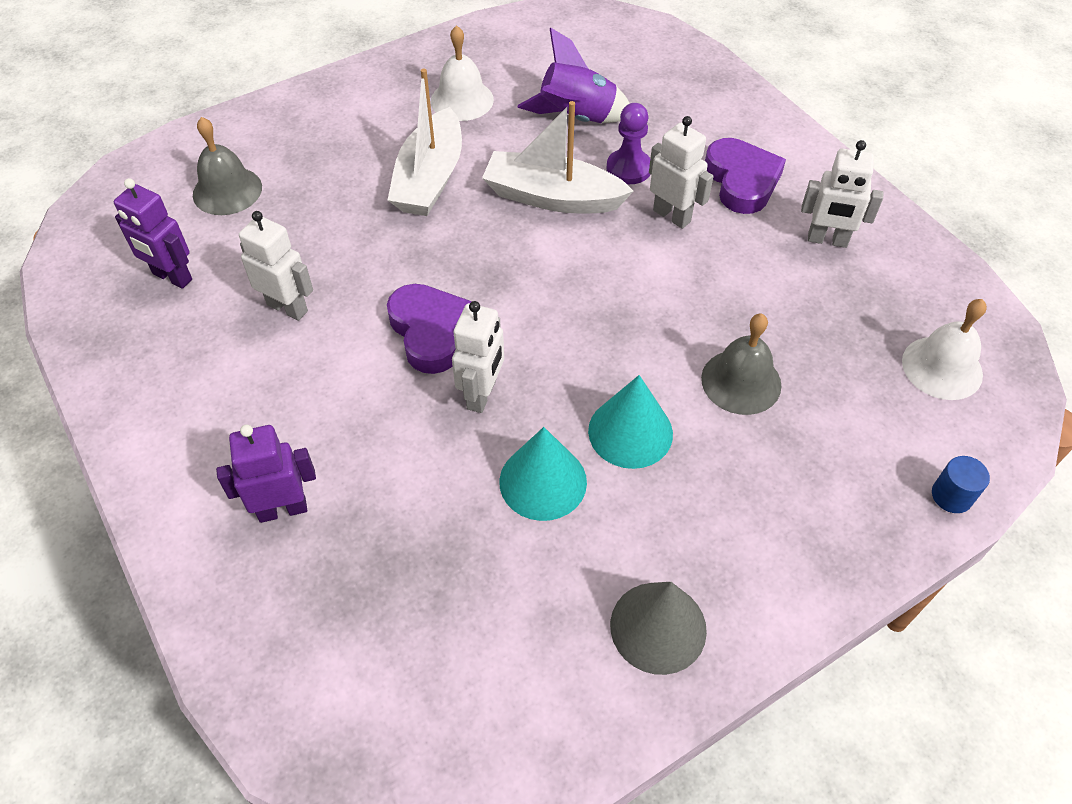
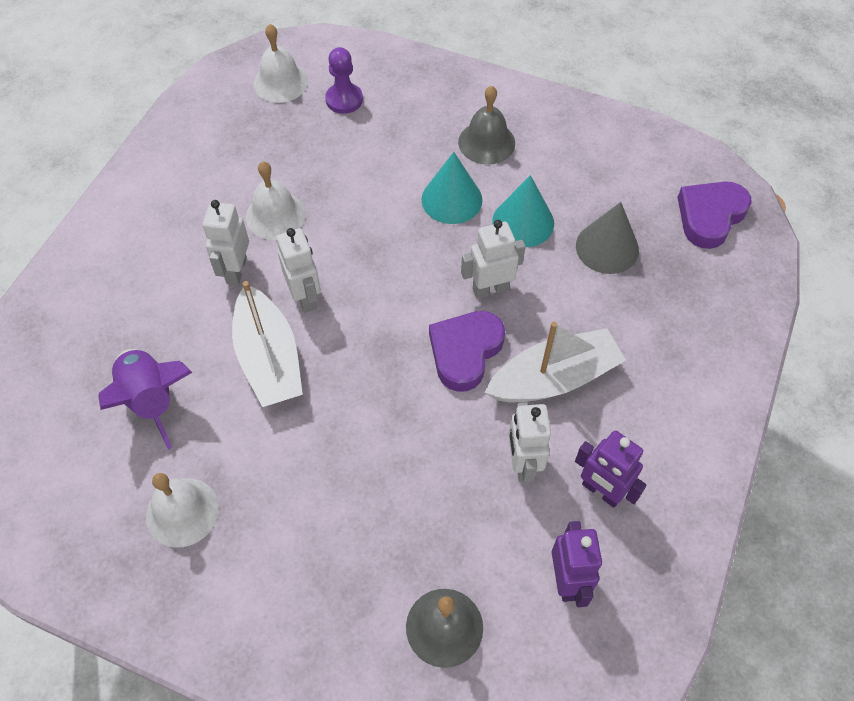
camera: 125 degrees left, 5 degrees up
(282, 509) = (662, 339): purple robot -> purple robot (601, 491)
(430, 178) = (308, 464): white boat -> white boat (553, 378)
(629, 168) = (197, 325): purple pawn -> purple pawn (344, 100)
(658, 627) = (560, 131): grey cone -> grey cone (607, 247)
(722, 272) = (275, 215): none -> white bell
(741, 181) = (164, 247): purple heart -> purple heart (710, 216)
(741, 381) = (367, 165): grey bell -> grey bell (486, 142)
(827, 240) = (200, 173): white robot -> white robot (305, 297)
(951, 496) = (375, 52): blue cylinder -> none

